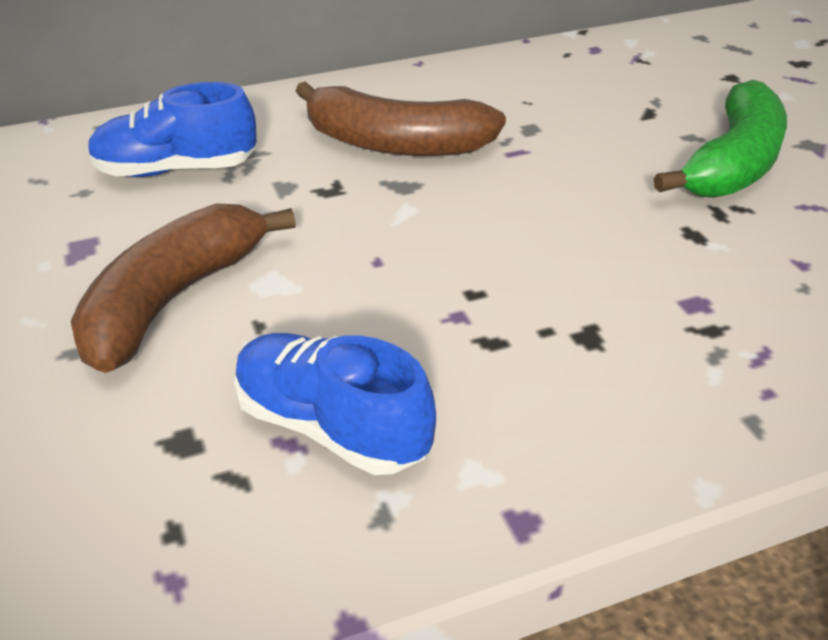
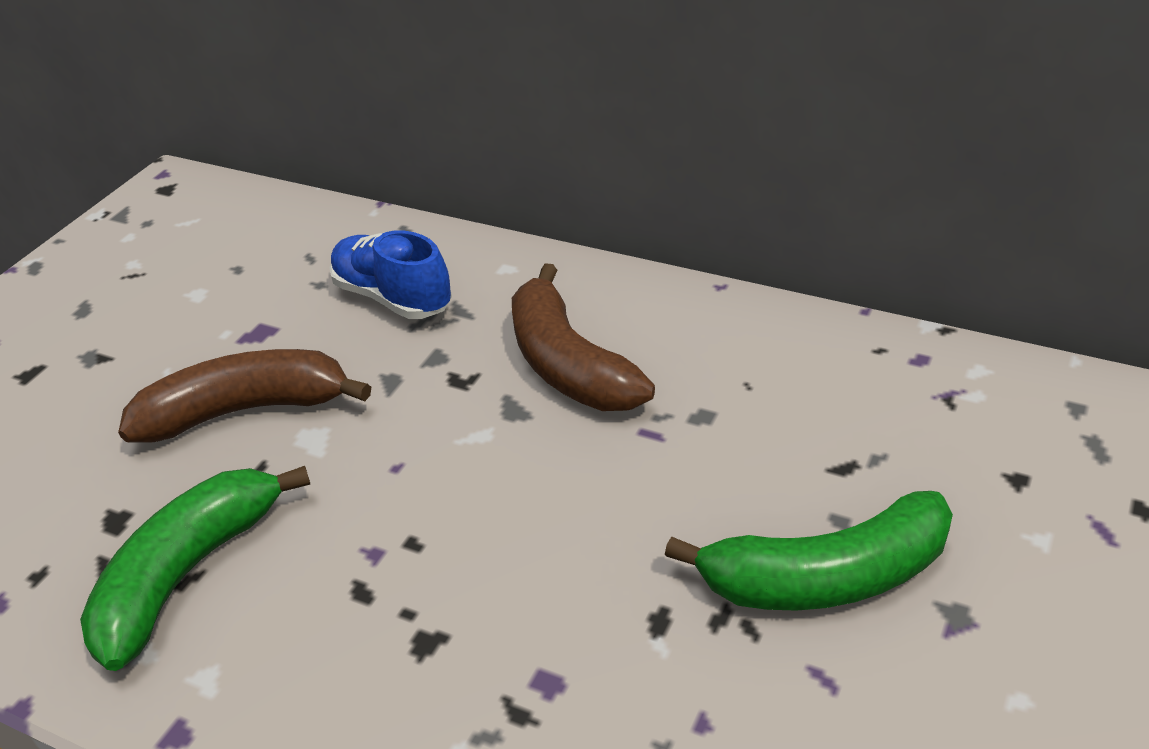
camera: 50 degrees right, 0 degrees up
(331, 427) = (187, 574): blue shoe -> green banana

